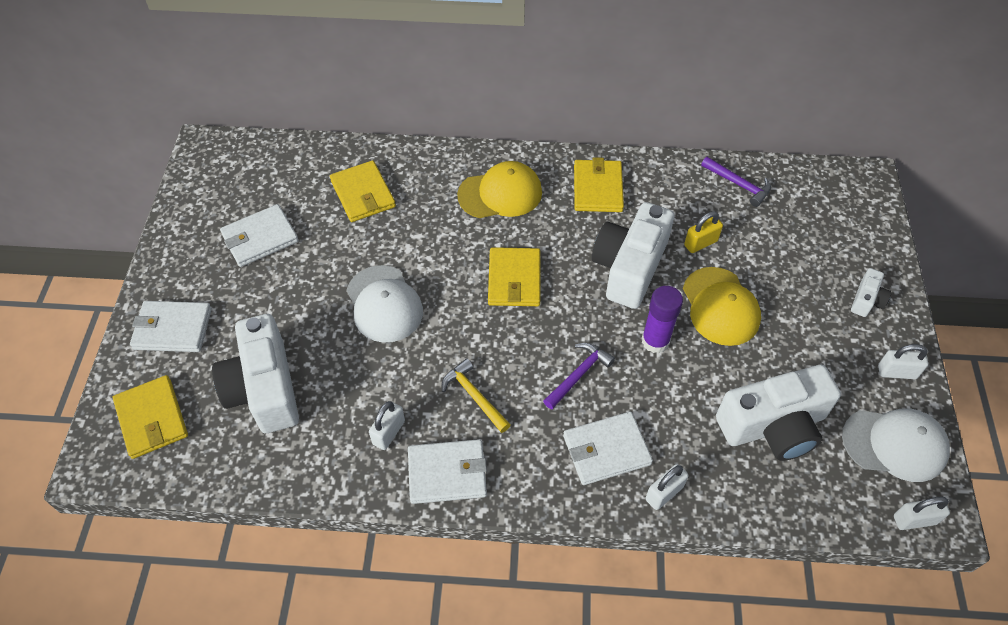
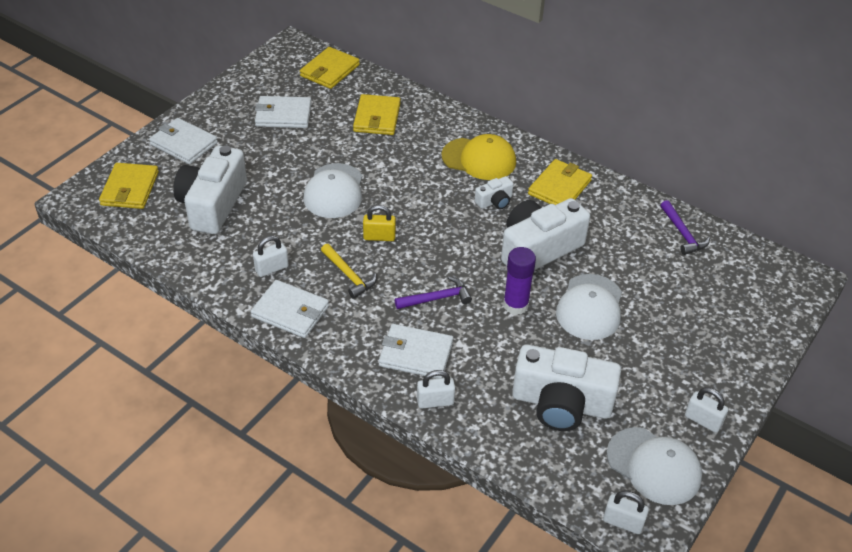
camera: 30 degrees right, 10 degrees down
(474, 396) = (349, 275): yellow hammer -> yellow hammer turned 150 degrees clockwise
(514, 279) = (441, 217): yellow wallet -> yellow wallet (329, 70)
(700, 243) = (612, 259): yellow padlock -> yellow padlock (379, 237)
(720, 306) = (590, 307): yellow cap -> white cap
(866, 300) = (723, 360): white camera -> white camera (494, 201)

